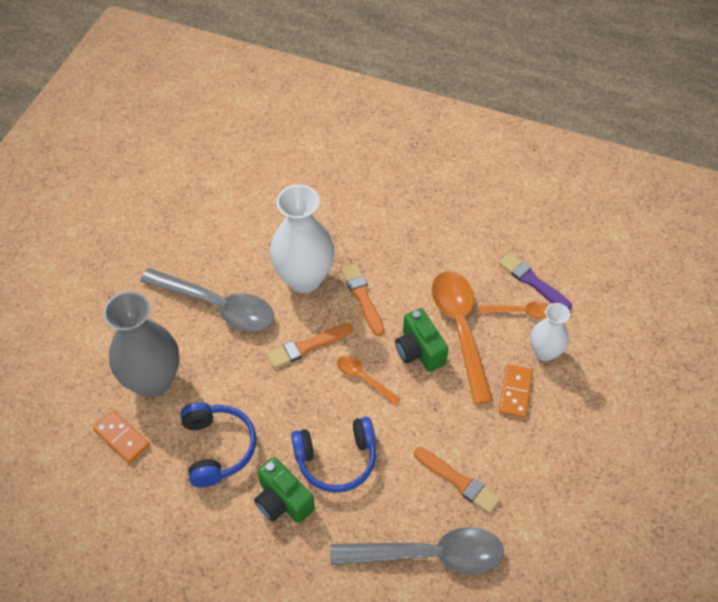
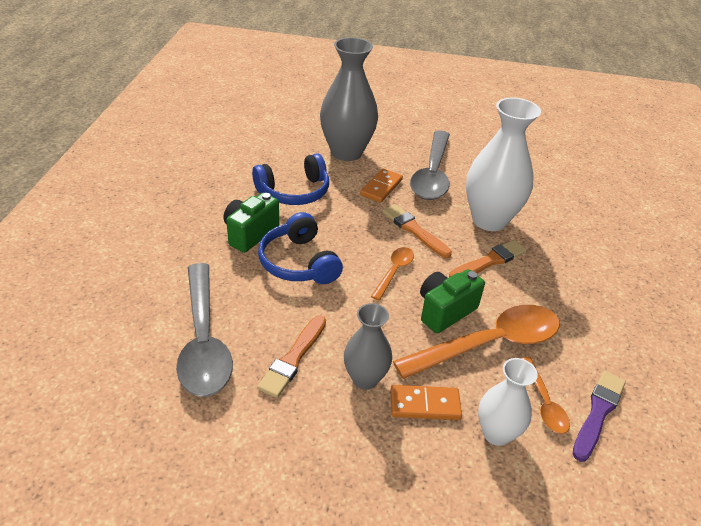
camera: 75 degrees right, 15 degrees down
(122, 438) = (291, 145): orange domino -> orange domino (381, 187)
(486, 429) = (365, 378): none -> grey vase

